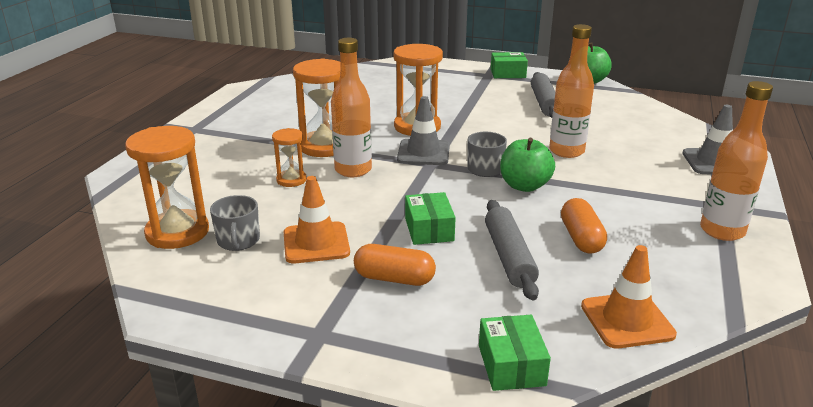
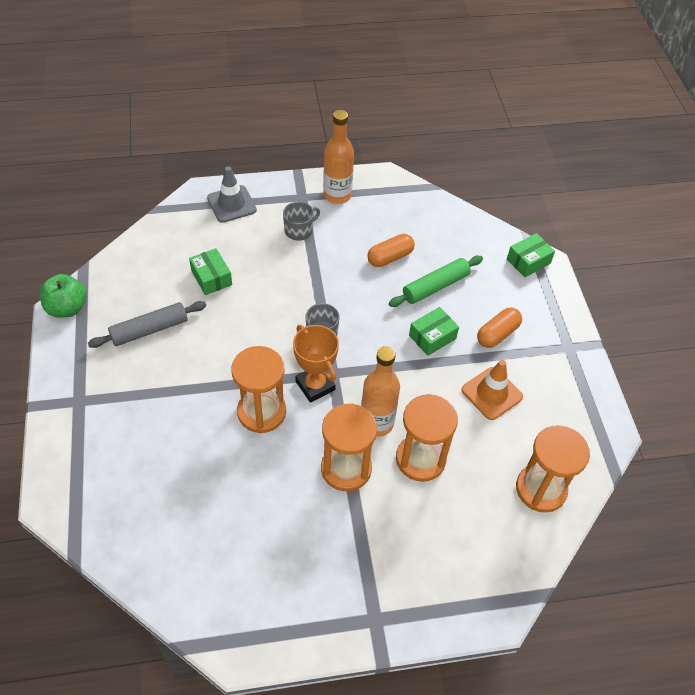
camera: 120 degrees left, 25 degrees up
(238, 241) = (522, 442): grey mug -> grey mug (299, 230)
(291, 180) = (420, 459): orange hourglass -> orange hourglass, size x1.81
(394, 278) = (497, 334): orange capsule -> orange capsule turned 60 degrees clockwise
(423, 153) = (315, 385): grey traffic cone -> orange trophy
(508, 73) = (67, 383): green box -> green box (211, 278)
(509, 257) = (435, 286): grey rolling pin -> green rolling pin
(524, 186) = (335, 302): green apple -> none
(566, 151) = (258, 290): orange bottle -> none
(627, 320) = (460, 225): orange traffic cone -> none

